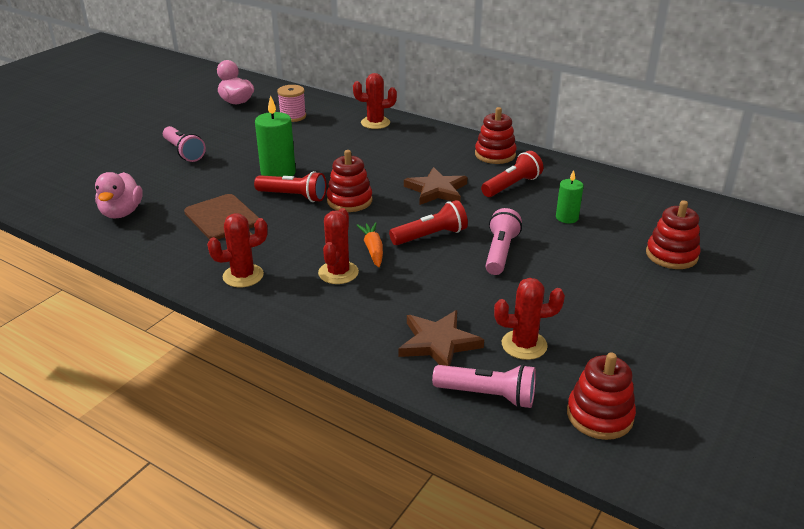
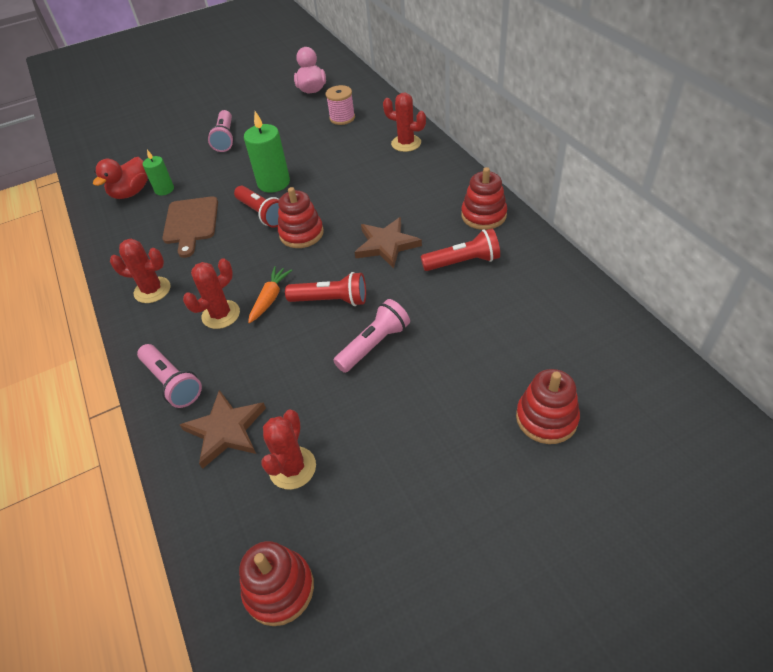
camera: 35 degrees right, 15 degrees up
(122, 213) = (131, 192): pink duck -> red duck
(488, 395) = (210, 511): pink flashlight -> pink flashlight (172, 382)
(524, 345) = (292, 468): red cactus -> red cactus turned 75 degrees clockwise
(567, 217) = (480, 323): green candle -> green candle (164, 189)

